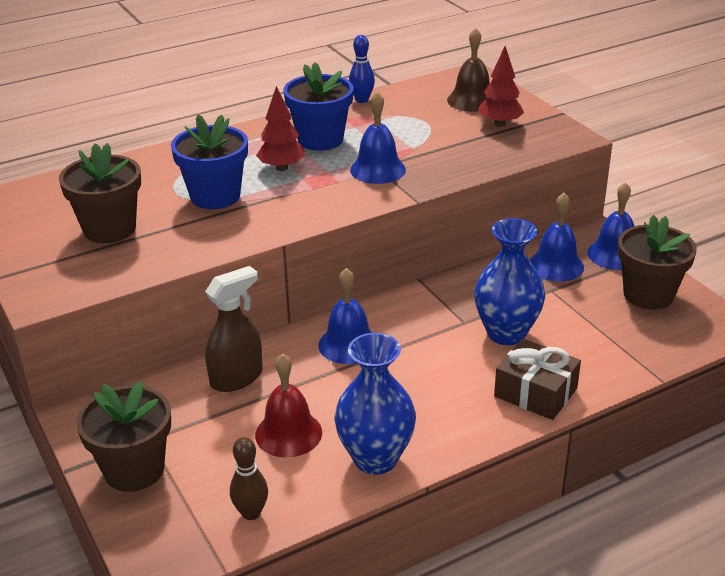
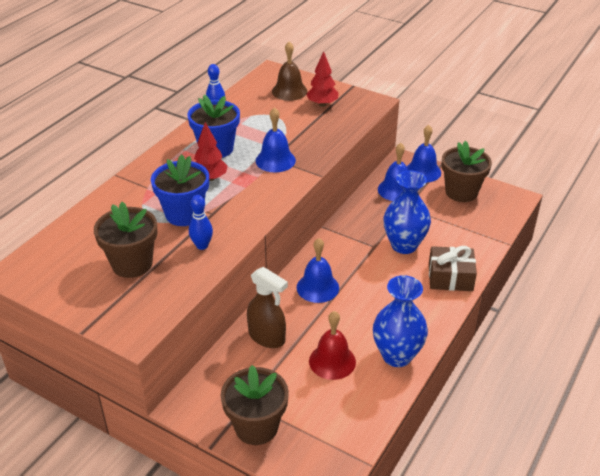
camera: 30 degrees left, 5 degrees up
(201, 234) = (202, 246): none -> blue bowling pin
(237, 378) = (267, 337): brown spray bottle -> brown spray bottle turned 105 degrees clockwise
(251, 513) = (354, 422): brown bowling pin -> none

